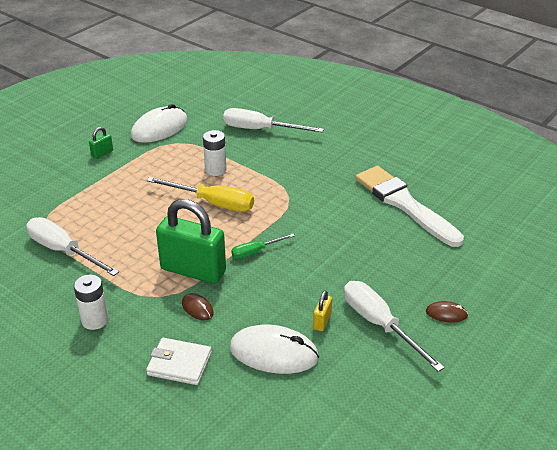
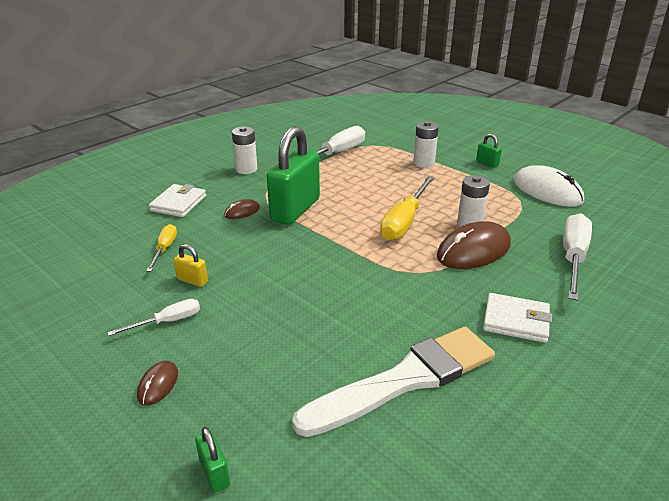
camera: 95 degrees right, 5 degrees down
(96, 190) = (424, 163): none -> white battery
(255, 170) = (473, 250): none -> brown mouse
(255, 251) = (316, 245): green screwdriver -> none
(274, 353) = (165, 249): white mouse -> yellow screwdriver
(337, 159) = (516, 321): none -> white wallet
(379, 324) = (167, 321): white screwdriver -> white screwdriver, size x0.55
(502, 273) = (214, 473): none -> green padlock

